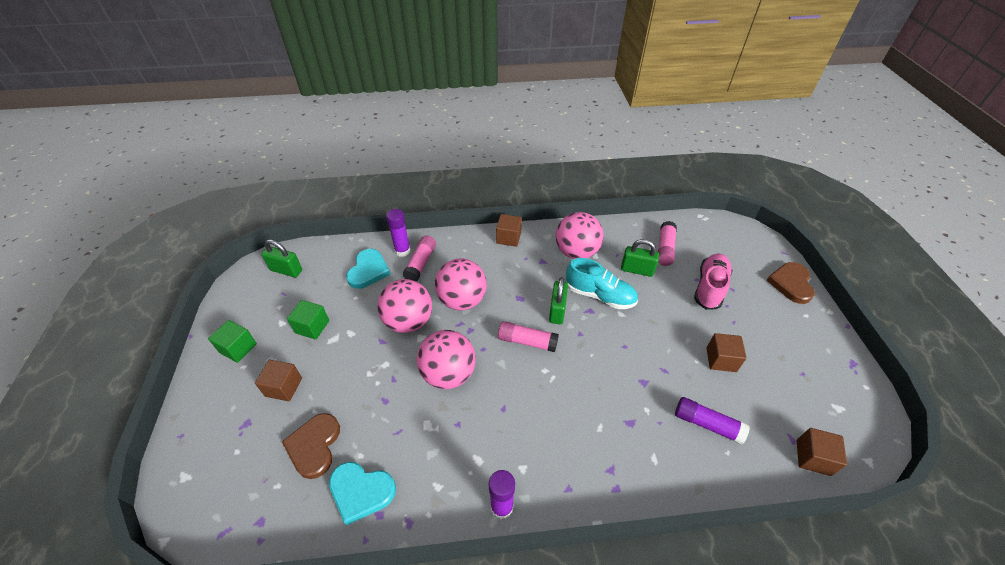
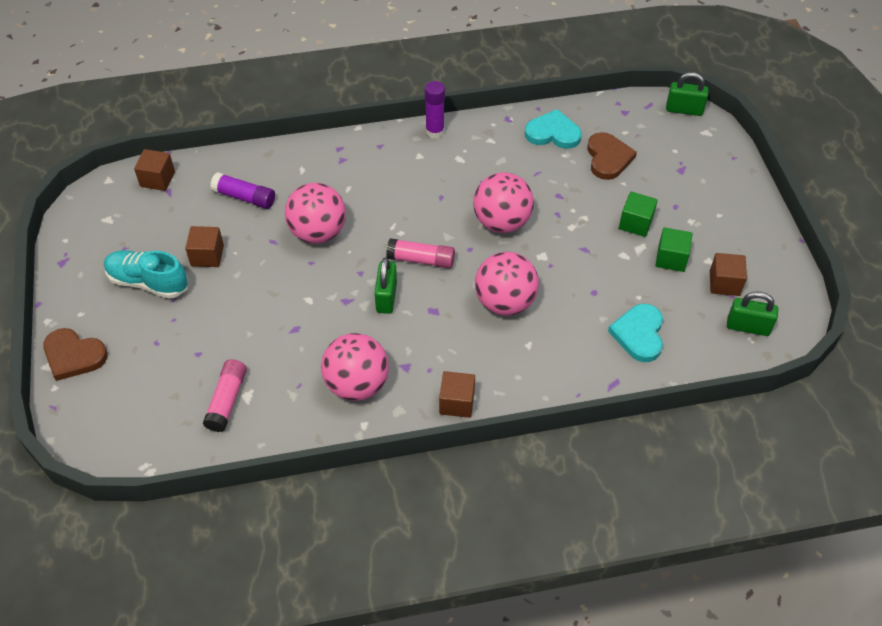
camera: 175 degrees right, 5 degrees up
(238, 348) = (738, 231): green cube -> green cube (635, 223)
(284, 387) = (665, 199): brown cube -> brown cube (724, 283)
(402, 251) = (605, 368): purple glue stick -> none
(408, 321) = (562, 272): pink ball -> pink ball (318, 232)
(421, 263) = (573, 350): pink glue stick -> none
(599, 295) = (332, 321): turquoise shoe -> turquoise shoe (148, 282)
(637, 270) = (276, 362): green padlock -> green padlock (684, 110)
(709, 287) = (185, 342): pink shoe -> none
(791, 284) = (74, 356): brown heart -> brown heart turned 105 degrees clockwise

